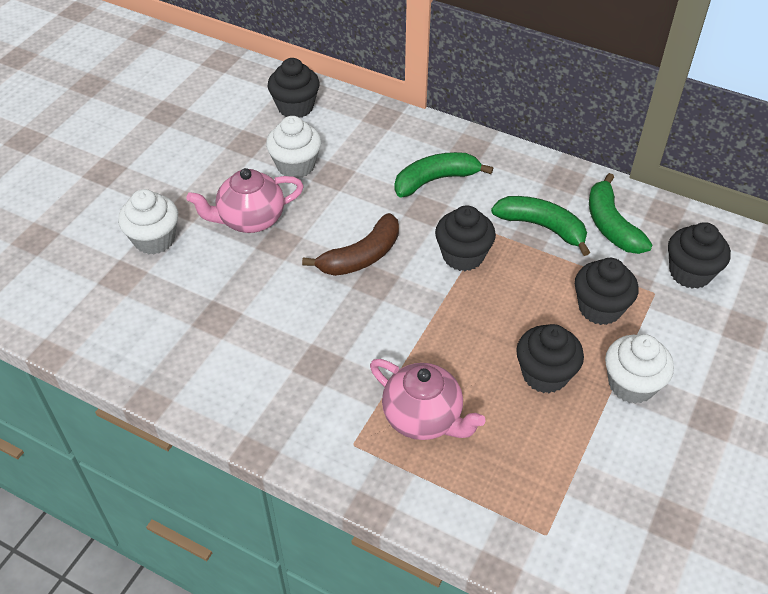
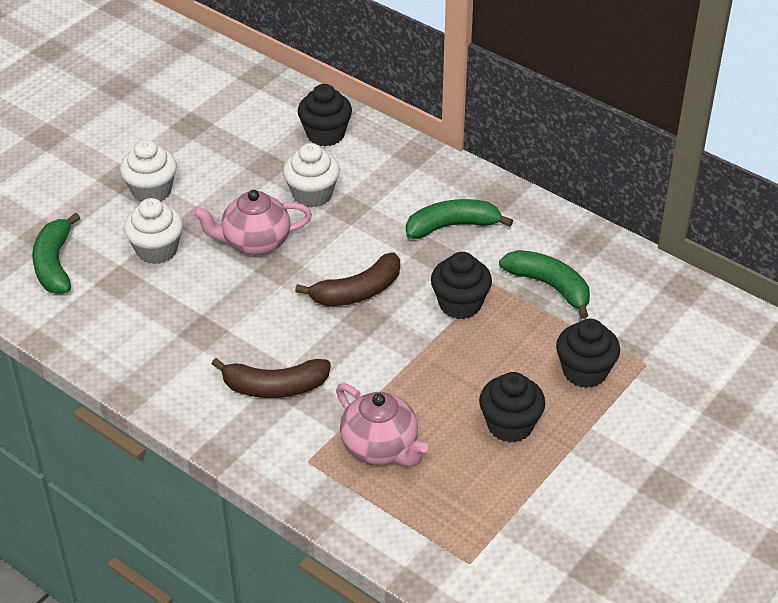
camera: 10 degrees right, 5 degrees down
(302, 367) = (275, 387): none -> brown banana
(611, 225) = (622, 293): green banana -> green banana (55, 264)
(631, 384) = (593, 446): white cupcake -> white cupcake (151, 191)
(690, 273) = (689, 350): black cupcake -> none

